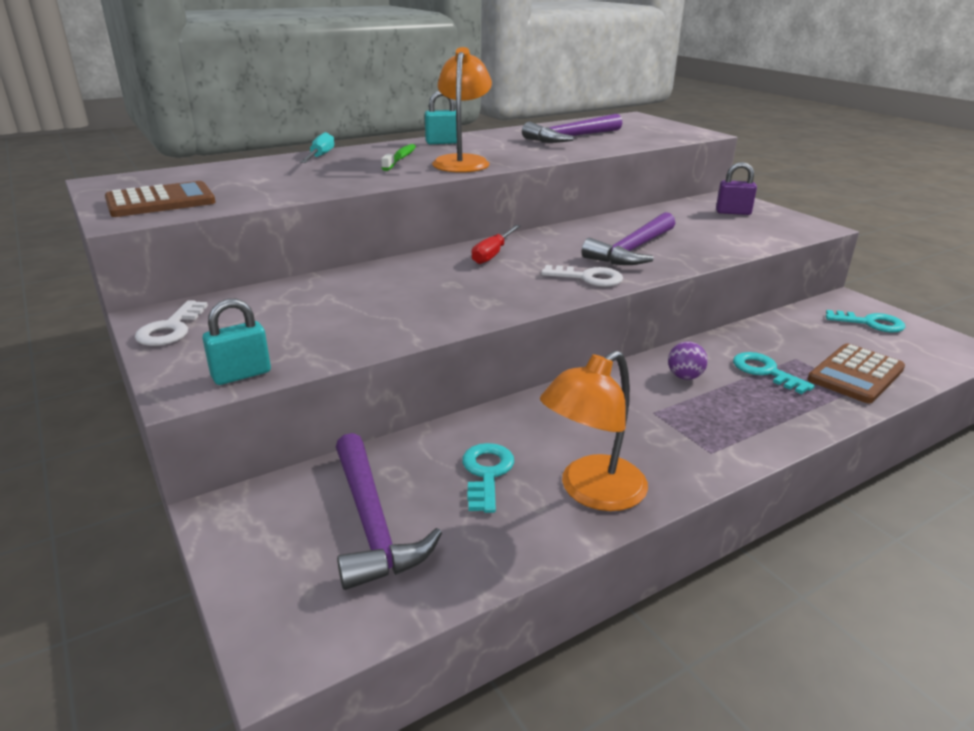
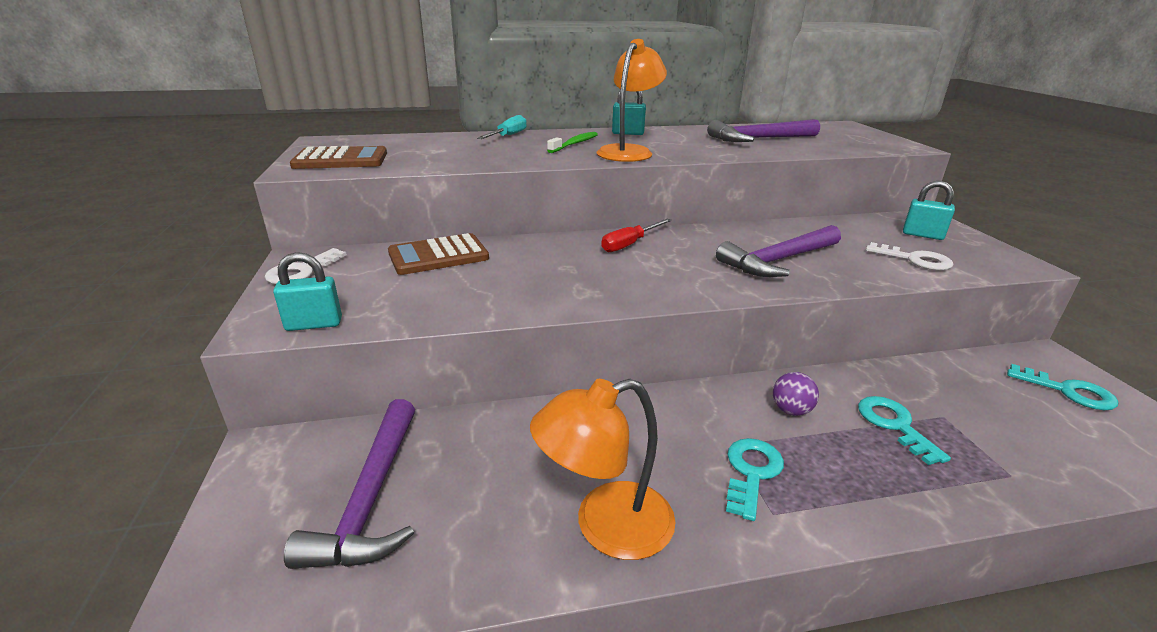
camera: 20 degrees right, 0 degrees up
(486, 473) = (512, 472): turquoise key -> turquoise key (751, 472)
(588, 278) = (709, 283): white key -> white key (915, 259)
(733, 212) = (922, 235): purple padlock -> turquoise padlock
(856, 374) = (1018, 455): brown calculator -> brown calculator (438, 256)

